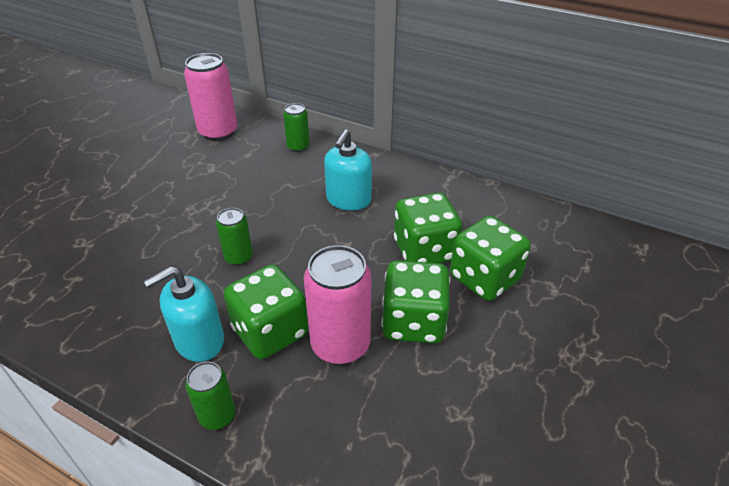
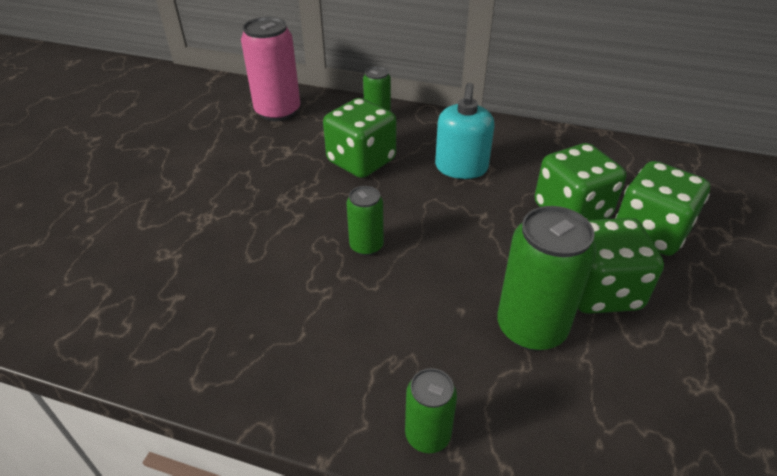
camera: 10 degrees left, 0 degrees up
(199, 340) = (363, 348): turquoise soap dispenser -> none
(270, 331) = (443, 325): green dice -> green dice (361, 161)
(340, 344) = (531, 328): pink can -> green can

